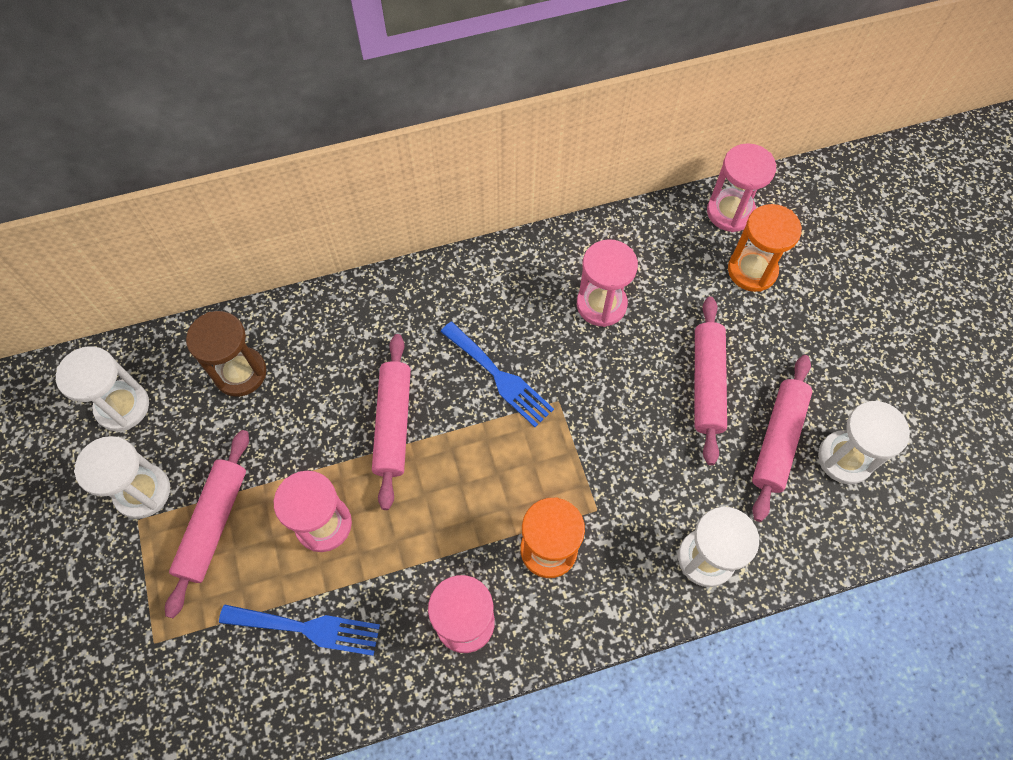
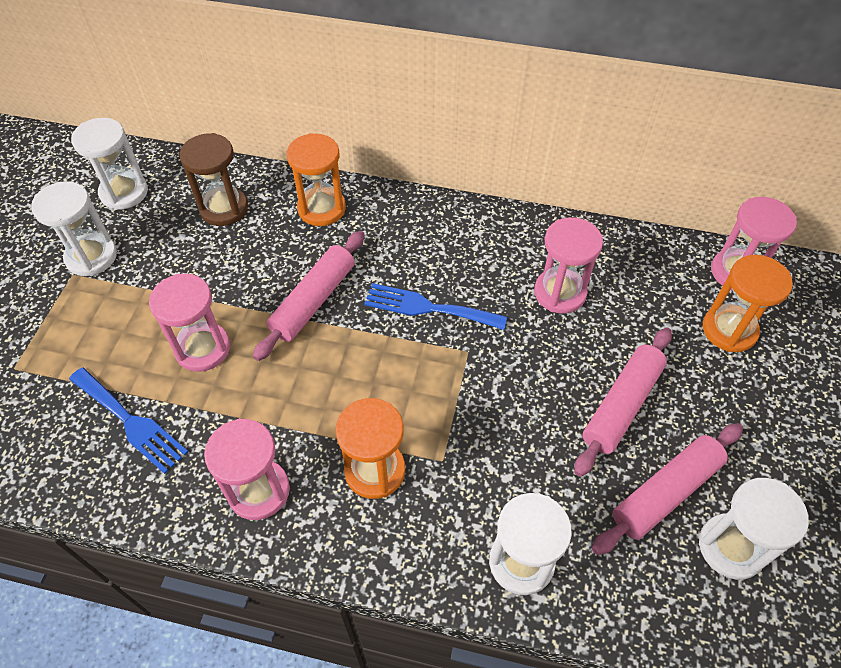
camera: 30 degrees right, 10 degrees down
(214, 524) = (122, 305): pink rolling pin -> none
(337, 325) = (321, 209): none -> orange hourglass
(499, 377) = (428, 308): blue fork -> blue fork turned 120 degrees clockwise

